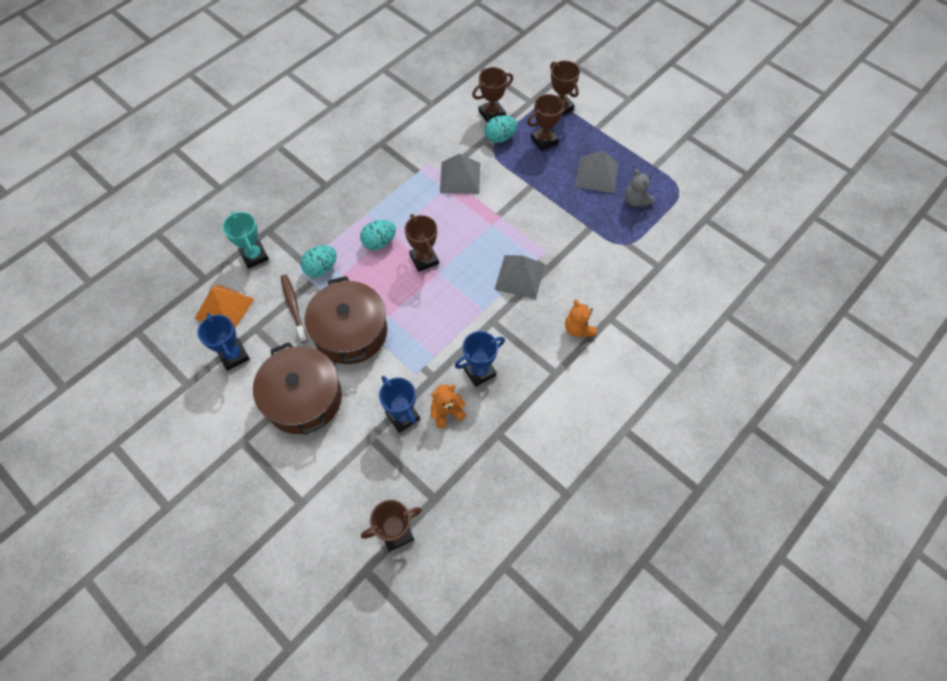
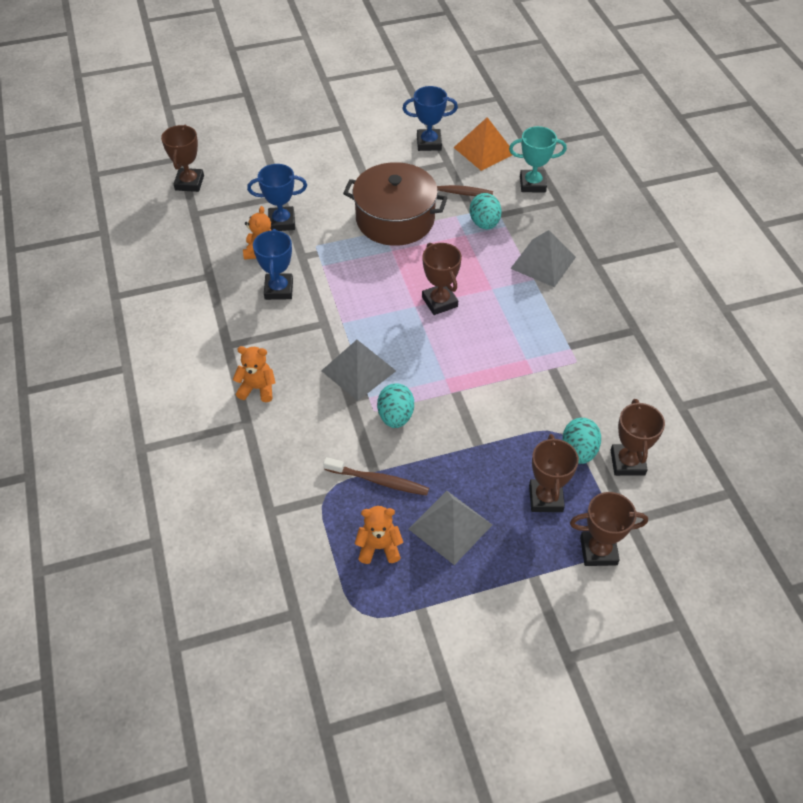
camera: 120 degrees right, 10 degrees down
(303, 398) = (352, 170): brown pot -> none
(379, 242) = (487, 276): turquoise egg -> turquoise egg (395, 416)
(424, 259) = (439, 302): brown trophy -> brown trophy turned 60 degrees clockwise
(460, 177) = (535, 380): grey pyramid -> grey pyramid (543, 262)
(594, 222) = (379, 481): none -> brown toothbrush
(636, 201) = (379, 547): grey teddy bear -> orange teddy bear

